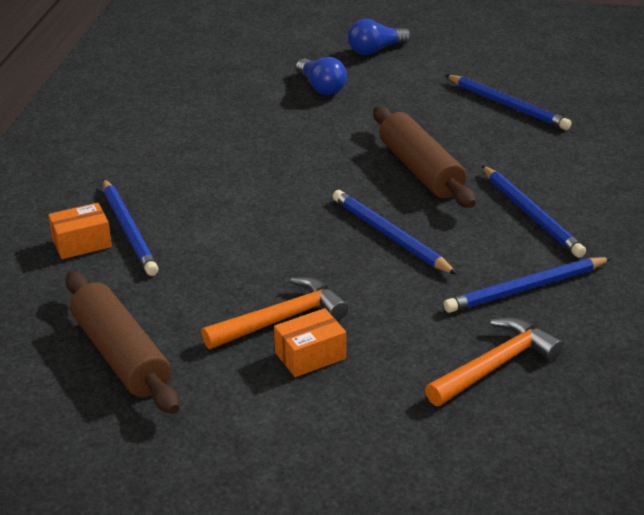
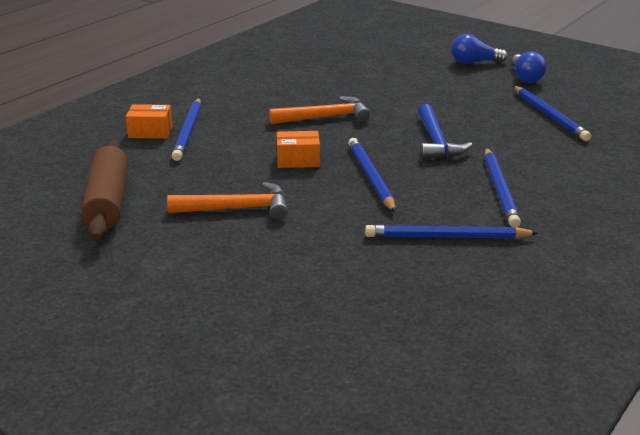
camera: 25 degrees right, 5 degrees down
(310, 355) = (235, 236): orange box -> orange box (298, 160)
(321, 87) = (409, 77): blue light bulb -> blue light bulb (525, 77)
(420, 170) = (436, 141): brown rolling pin -> blue hammer
(495, 365) = (370, 281): orange hammer -> orange hammer (325, 117)

